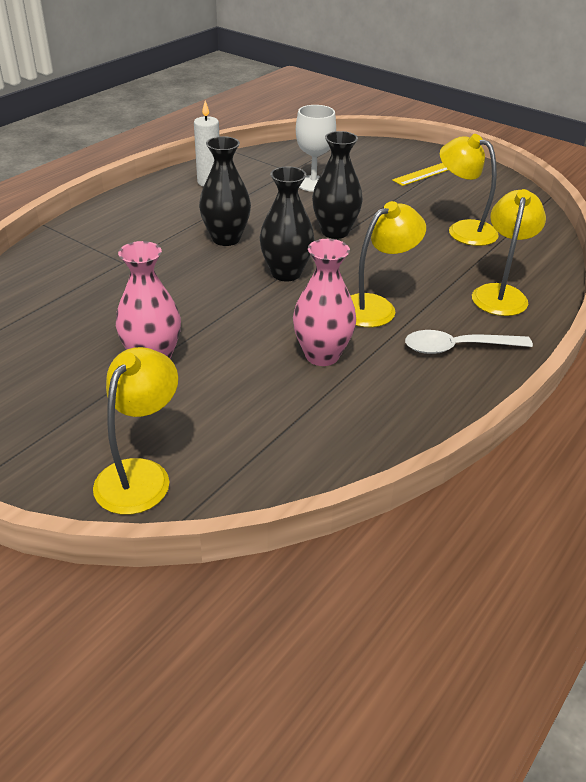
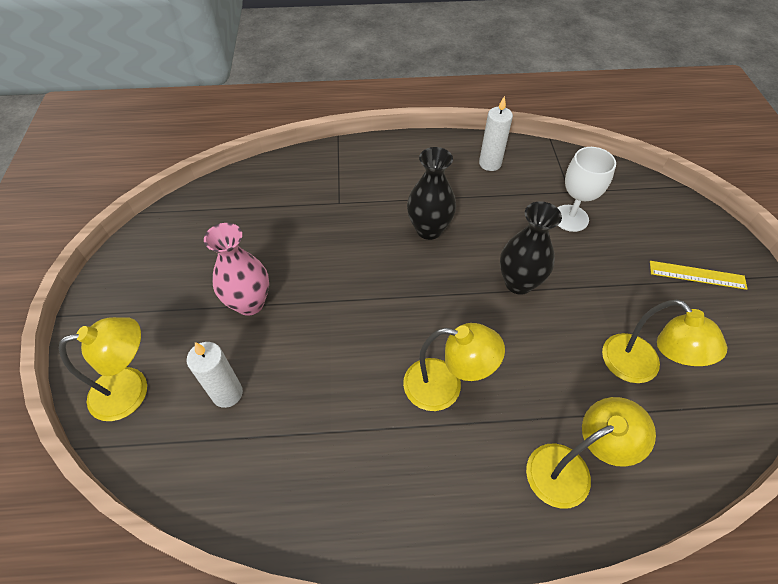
camera: 50 degrees right, 15 degrees up
(231, 416) = (227, 393): none -> white candle
(286, 273) = (425, 296): black vase -> none
(322, 355) = (345, 397): pink vase -> none
(458, 348) = (449, 489): white spoon -> none
(463, 230) = (639, 368): yellow lamp -> yellow lamp turned 150 degrees clockwise

